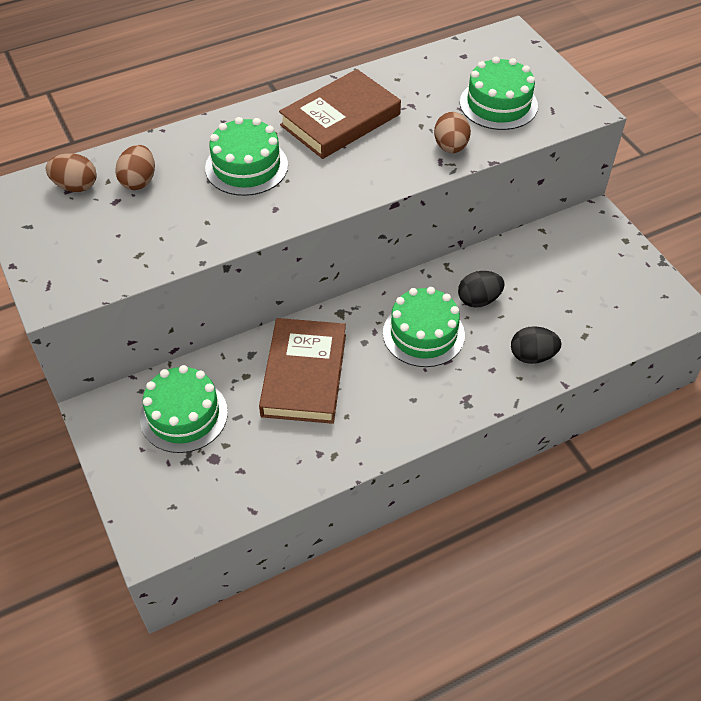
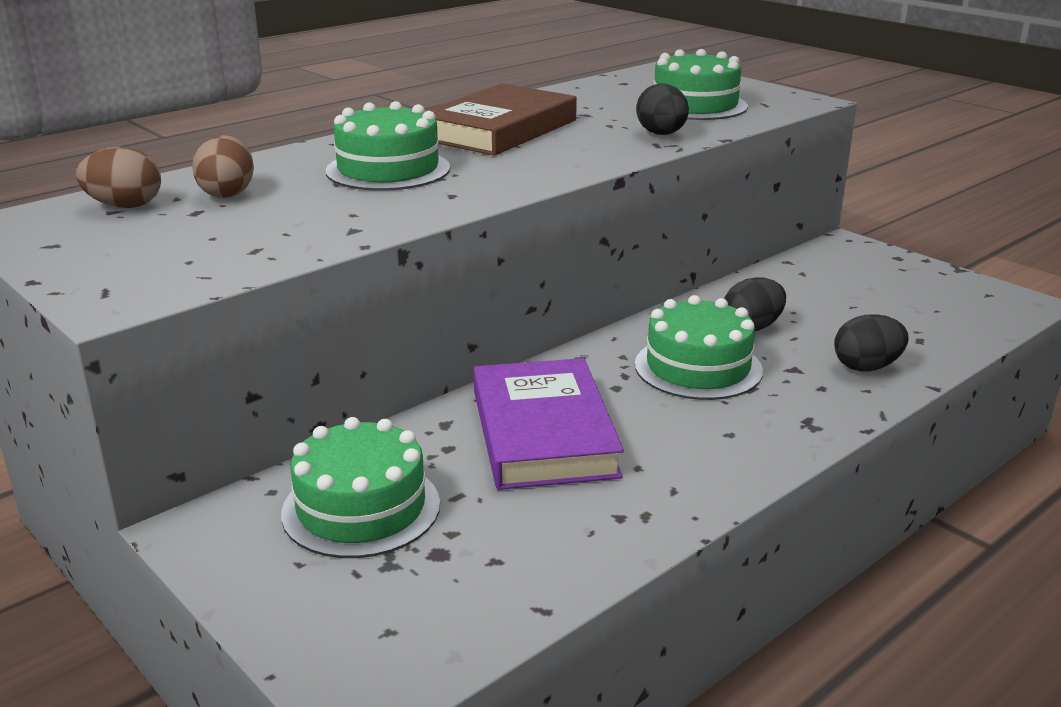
camera: 15 degrees left, 25 degrees down
(304, 374) = (543, 433): brown book -> purple book
(450, 147) = (661, 134): brown egg -> black egg

